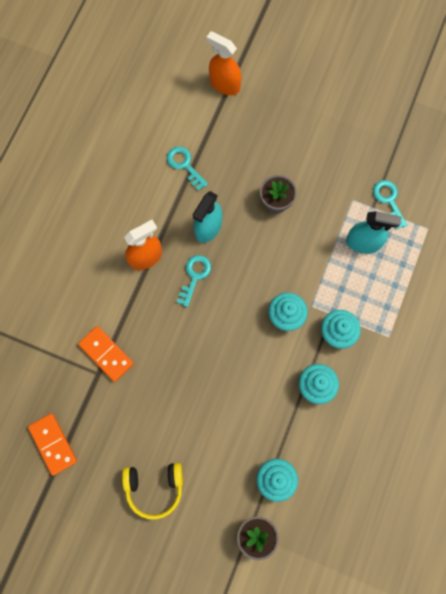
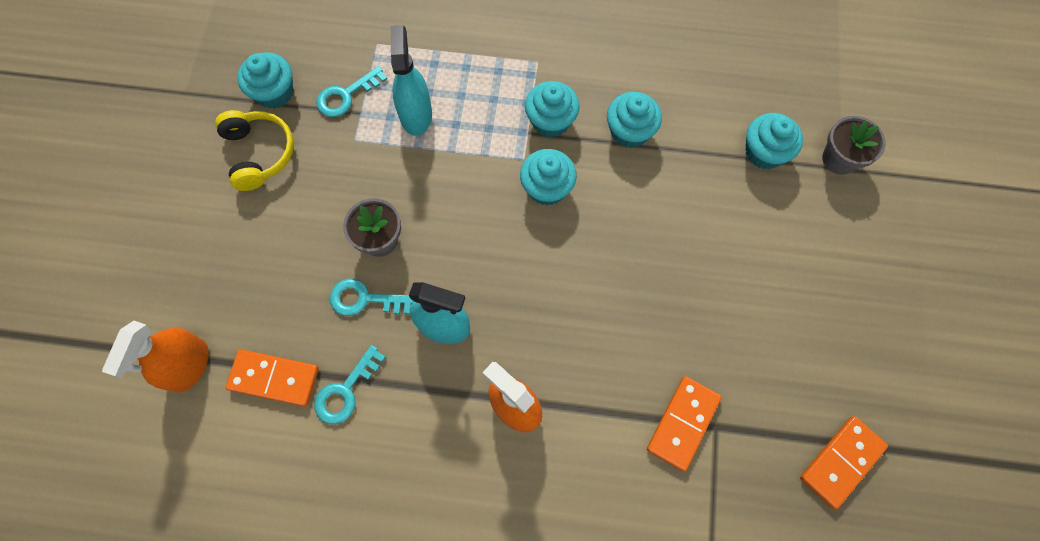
camera: 105 degrees left, 5 degrees down
(154, 488) = (838, 298): yellow headphones -> yellow headphones (259, 153)
(194, 276) = (525, 325): turquoise key -> turquoise key (365, 299)
(203, 128) = (274, 378): none -> orange domino
(401, 155) = (274, 92): none -> turquoise cupcake

